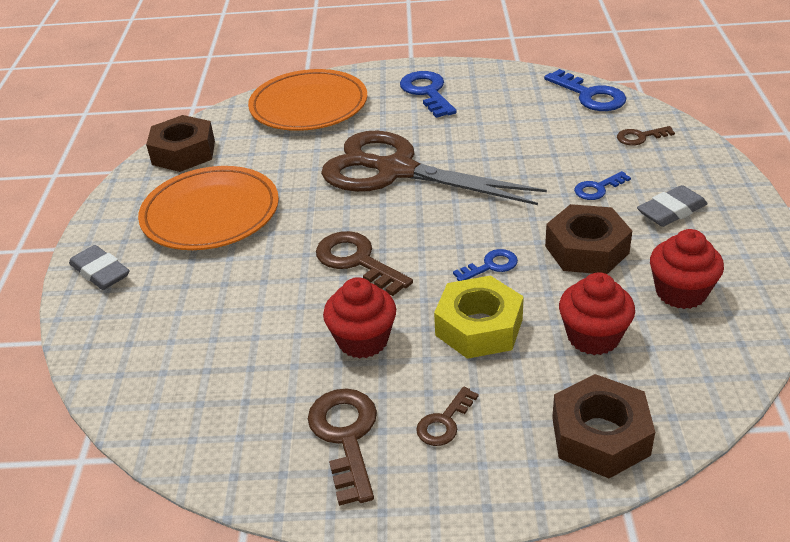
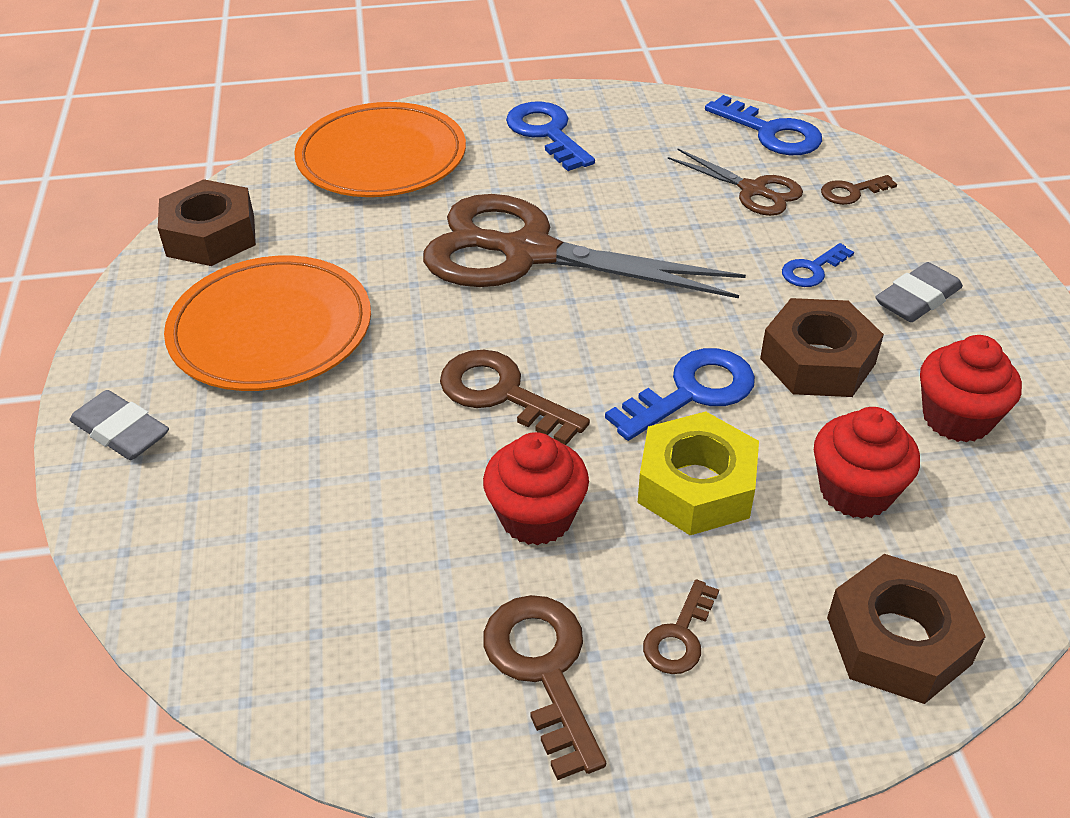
camera: 10 degrees left, 5 degrees up
(491, 266) = (692, 392): blue key -> blue key, size x1.73
(567, 134) = (753, 190): none -> brown scissors

